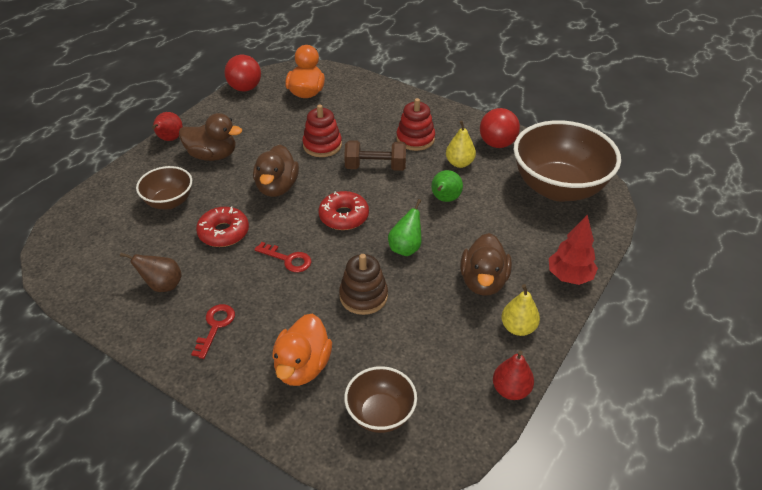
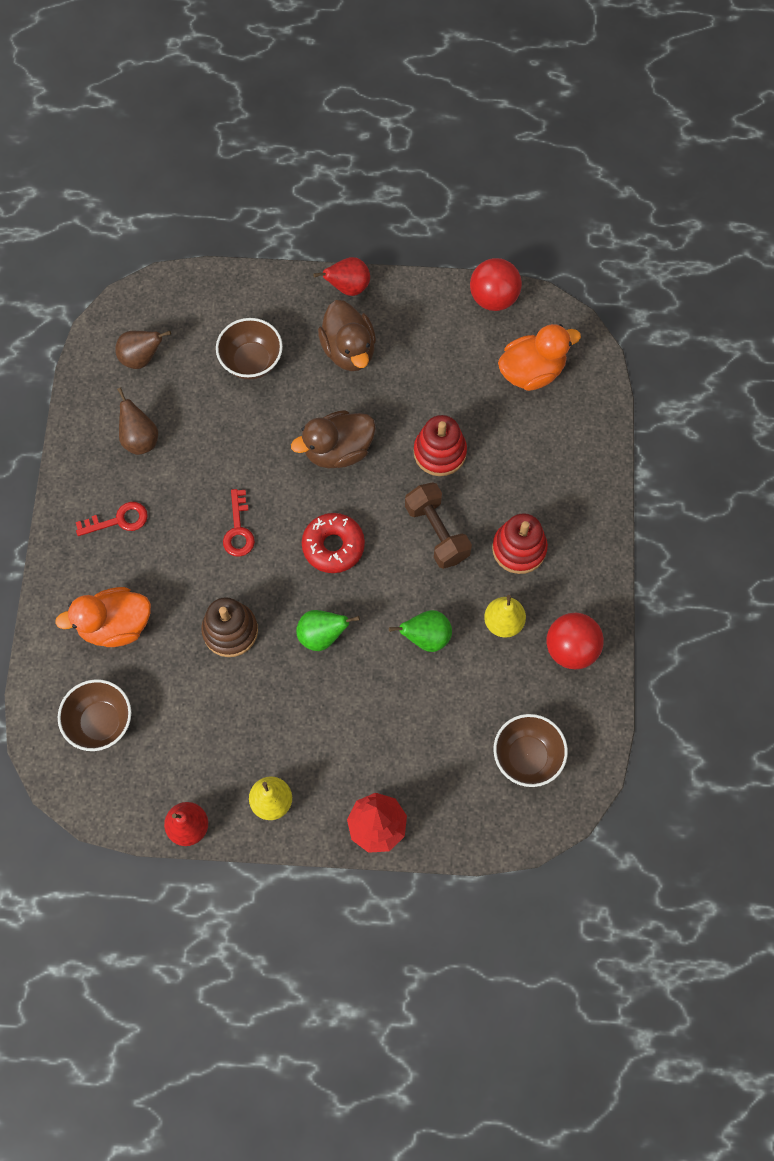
camera: 60 degrees right, 25 degrees up
(100, 258) = (141, 358): none -> brown pear
(224, 232) = (239, 444): red donut -> none
(483, 281) = (317, 739): brown duck -> none
(558, 188) = (527, 757): brown bowl -> brown bowl, size x0.52

